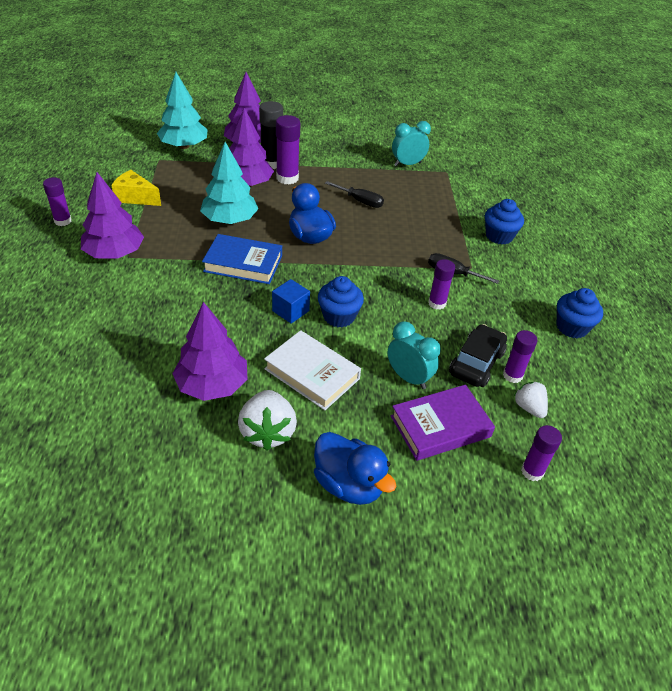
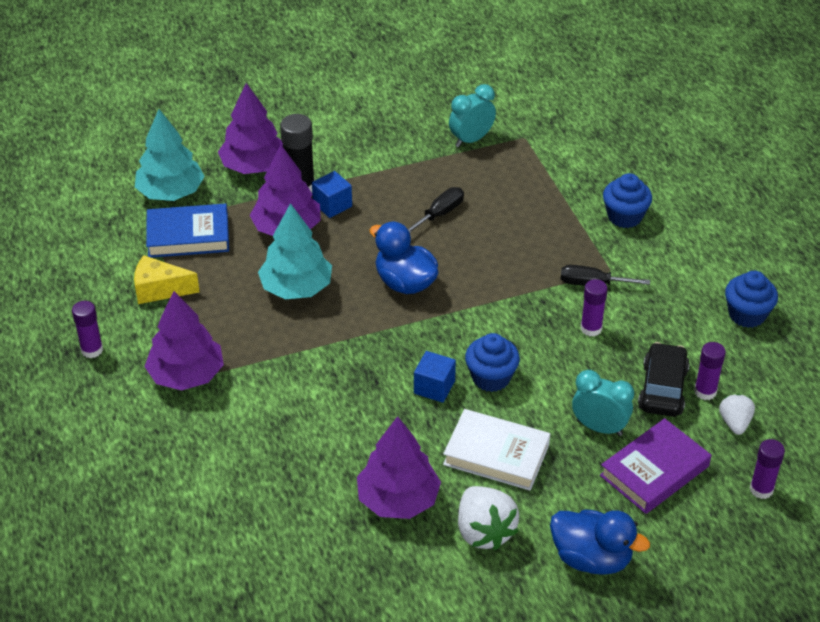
camera: 15 degrees left, 0 degrees up
(243, 263) = (347, 343): blue book -> blue book (188, 236)
(287, 178) = (332, 205): purple glue stick -> blue cube
(360, 201) = (440, 214): black screwdriver -> black screwdriver turned 60 degrees counterclockwise
(529, 408) = (734, 423): white strawberry -> white strawberry turned 45 degrees clockwise

